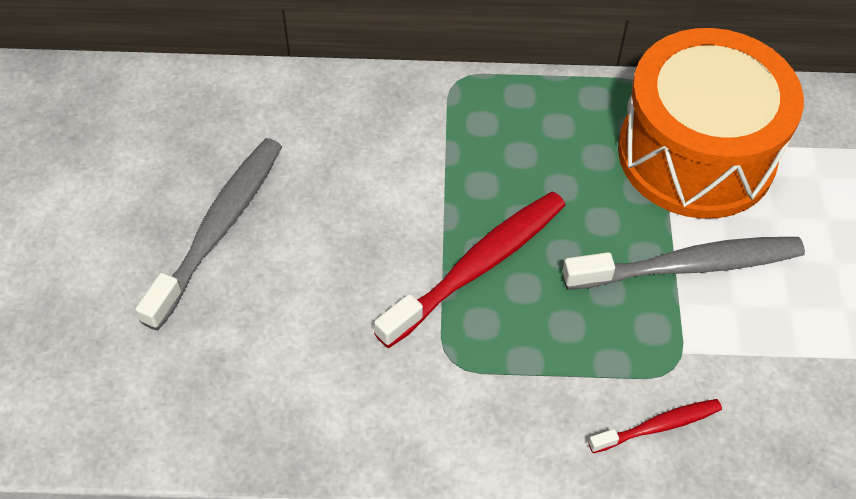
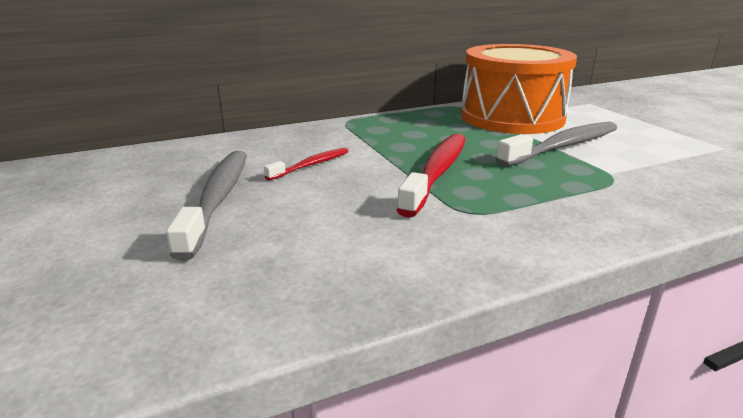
camera: 25 degrees left, 30 degrees down
(658, 426) = (644, 202): red toothbrush -> red toothbrush (311, 165)

